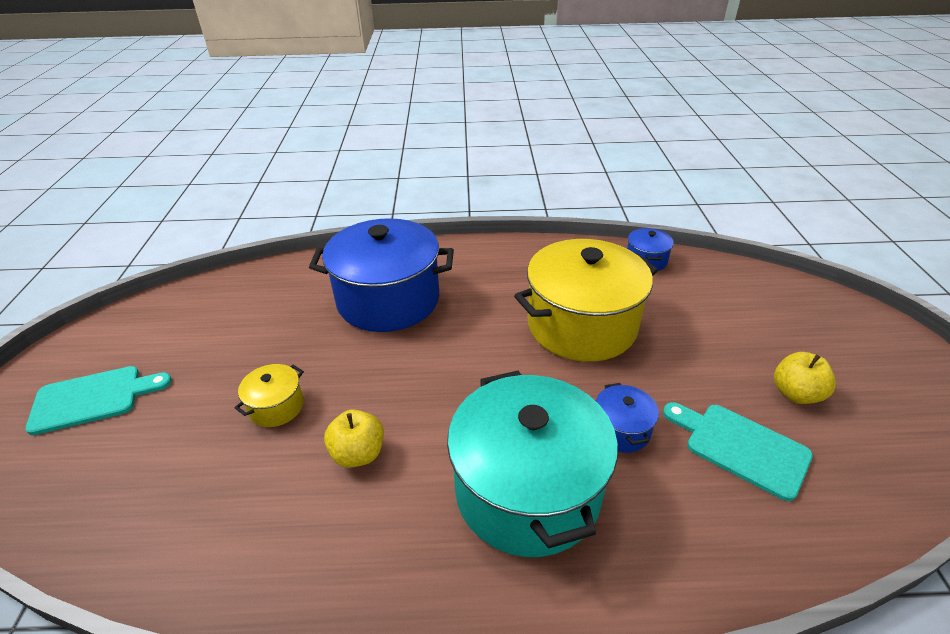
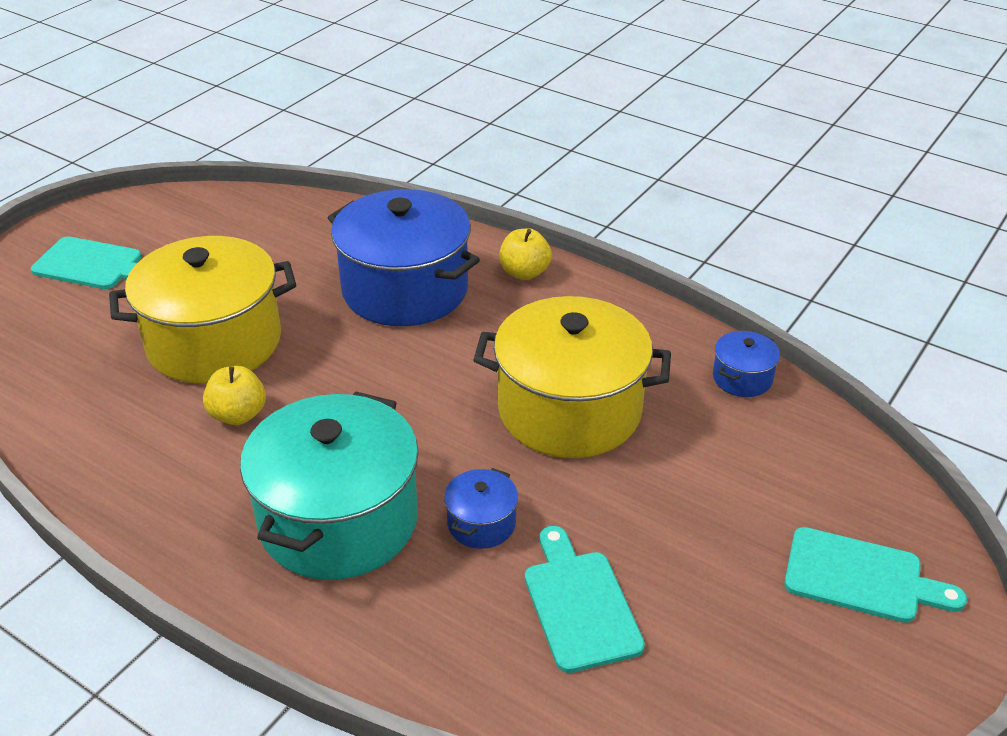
camera: 35 degrees right, 0 degrees up
(276, 406) = (214, 342): yellow pot -> yellow pot, size x2.32
(795, 394) = (714, 598): yellow apple -> yellow apple (524, 273)
(836, 337) = (861, 577): none -> turquoise cutting board

